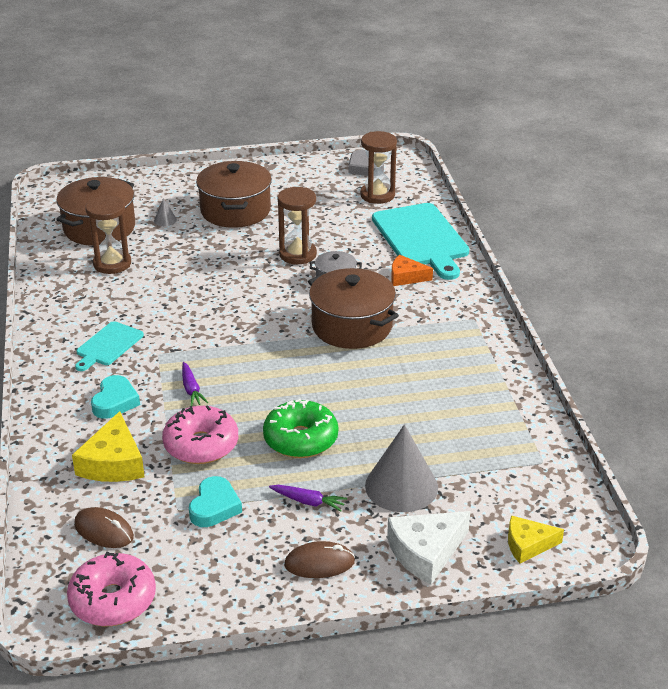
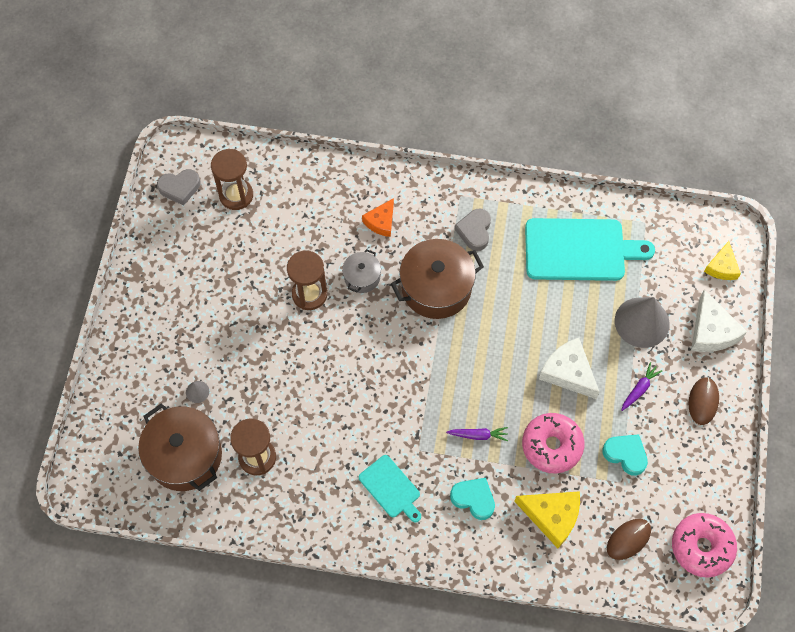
camera: 70 degrees left, 30 degrees up
(235, 210) = (208, 324): brown pot -> none
(300, 439) = (568, 372): green donut -> white cheese
(421, 238) = (326, 187): turquoise cutting board -> turquoise cutting board (579, 250)
(437, 337) = (474, 231): none -> grey heart

